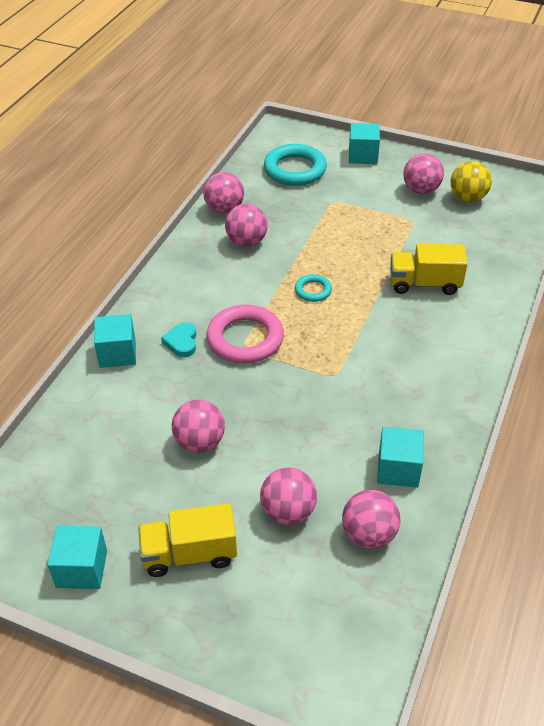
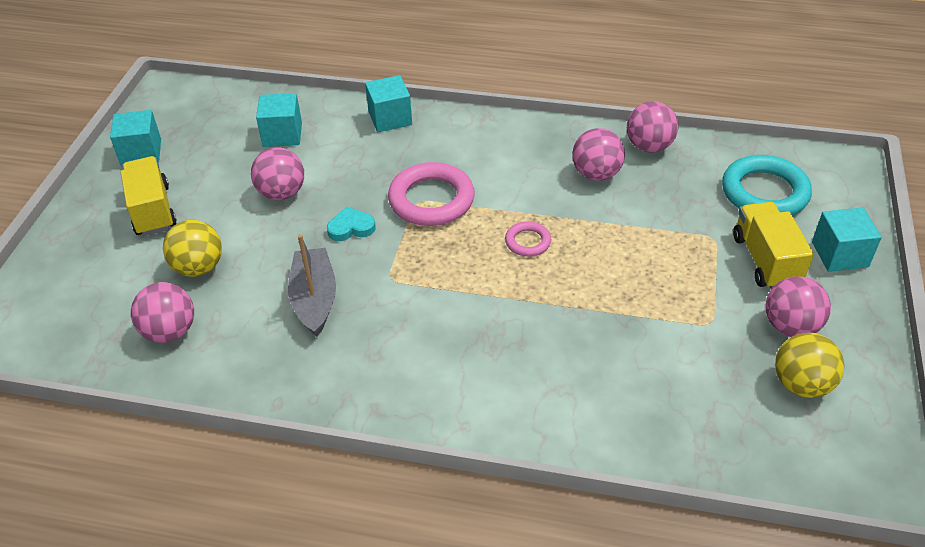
camera: 80 degrees right, 0 degrees up
(182, 342) = (415, 156): turquoise heart -> turquoise heart (351, 228)
(288, 511) = (199, 267): pink ball -> yellow ball
(313, 290) = (528, 242): turquoise ring -> pink ring
(349, 426) = (314, 299): none -> grey boat
(398, 469) = (256, 347): turquoise cube -> turquoise cube (282, 134)
(424, 284) = (577, 346): yellow truck -> yellow truck (765, 260)

